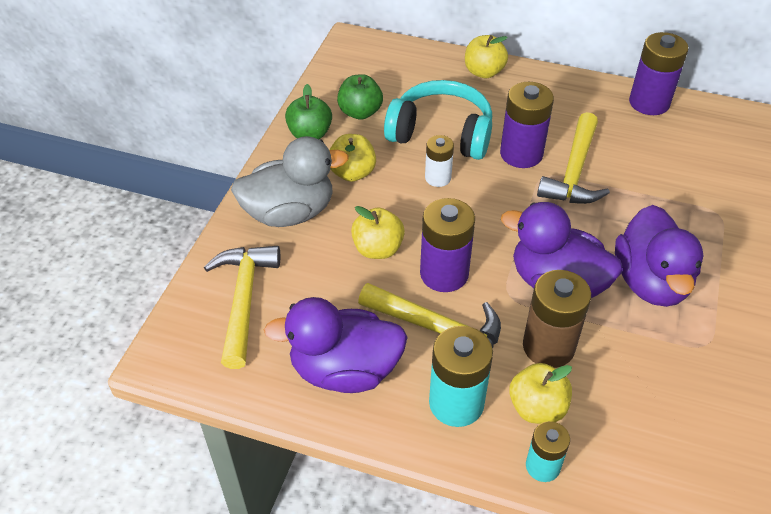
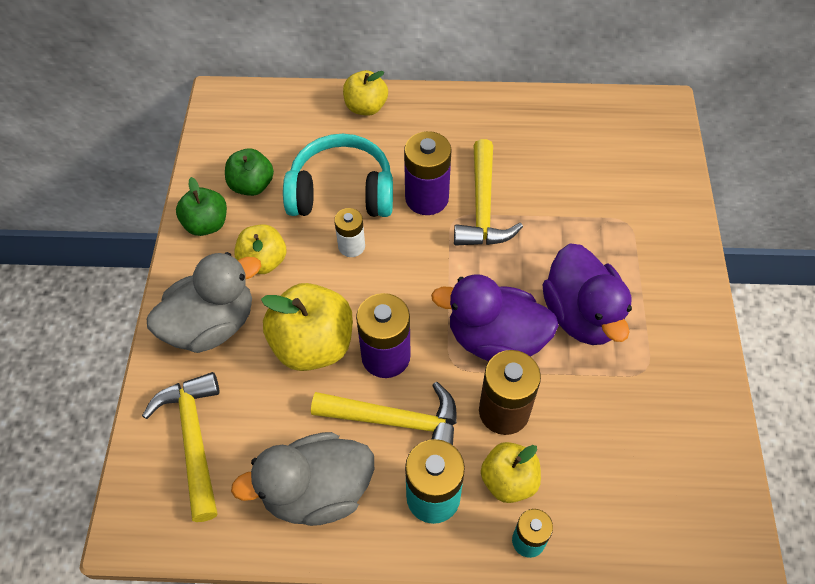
camera: 15 degrees left, 10 degrees up
(345, 370) = (317, 491): purple duck -> grey duck
(378, 249) = (313, 345): yellow apple -> yellow apple, size x1.62
(649, 103) = (536, 108): purple battery -> none

